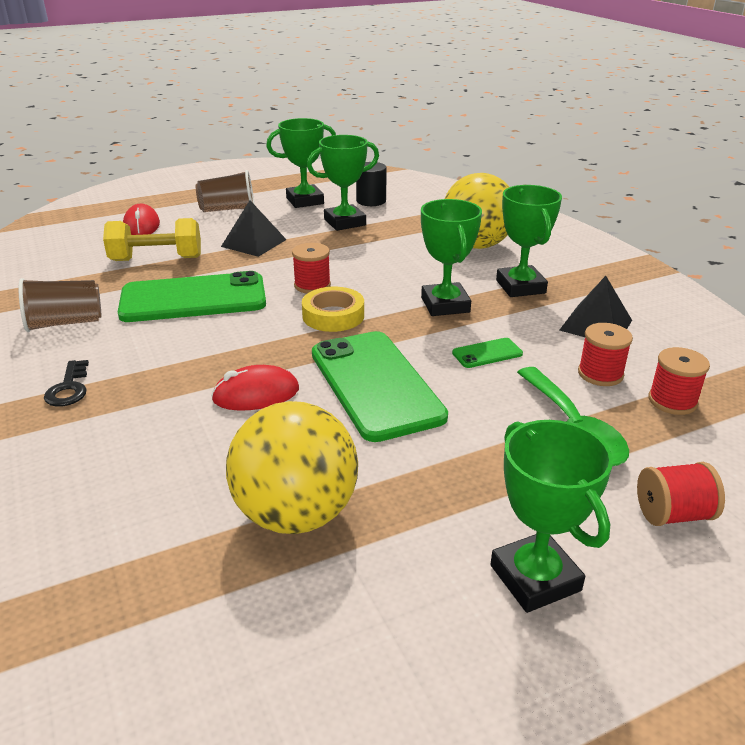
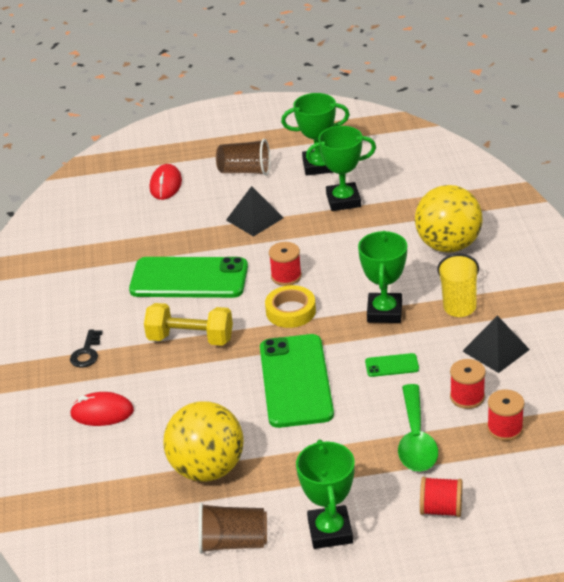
camera: 20 degrees right, 5 degrees up
(65, 323) = (91, 291): brown cup -> brown cup (233, 542)
(156, 259) = (170, 229): yellow dumbbell -> yellow dumbbell (190, 339)
(256, 394) = (210, 377): red mouse -> red mouse (102, 413)
(371, 201) = (380, 173): black cylinder -> none
(520, 287) = (458, 300): green trophy -> yellow cup

